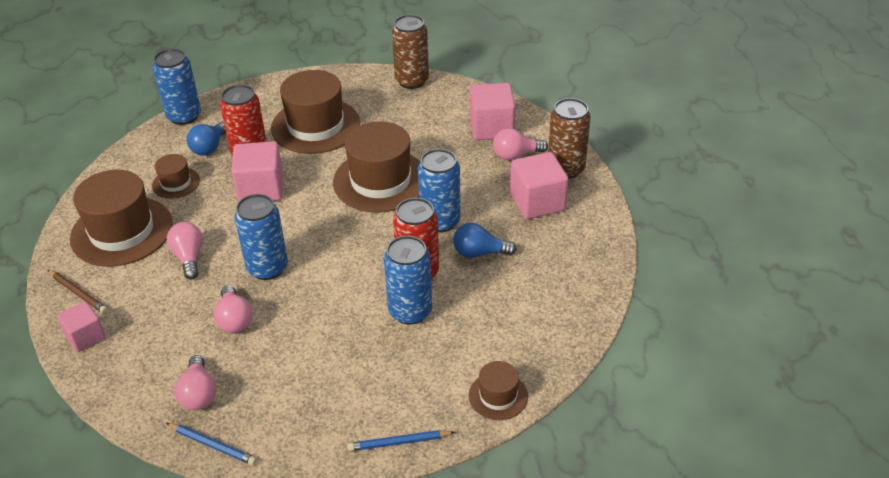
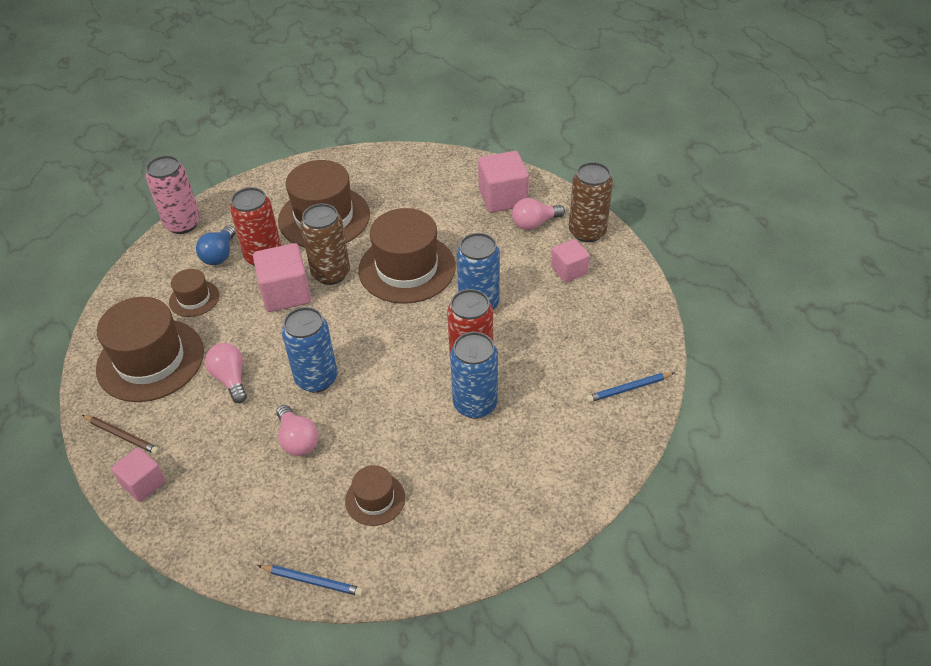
camera: 10 degrees left, 5 degrees up
(184, 116) = (183, 224): blue can -> pink can
(199, 394) = (282, 527): pink light bulb -> none
(399, 442) = (502, 546): blue pencil -> blue pencil (628, 389)
(412, 81) = (409, 157): brown can -> brown can (331, 273)
(479, 253) = (527, 332): blue light bulb -> none
(498, 396) = (586, 480): brown hat -> brown hat (375, 499)
(537, 202) = (569, 270): pink cube -> pink cube, size x0.62

